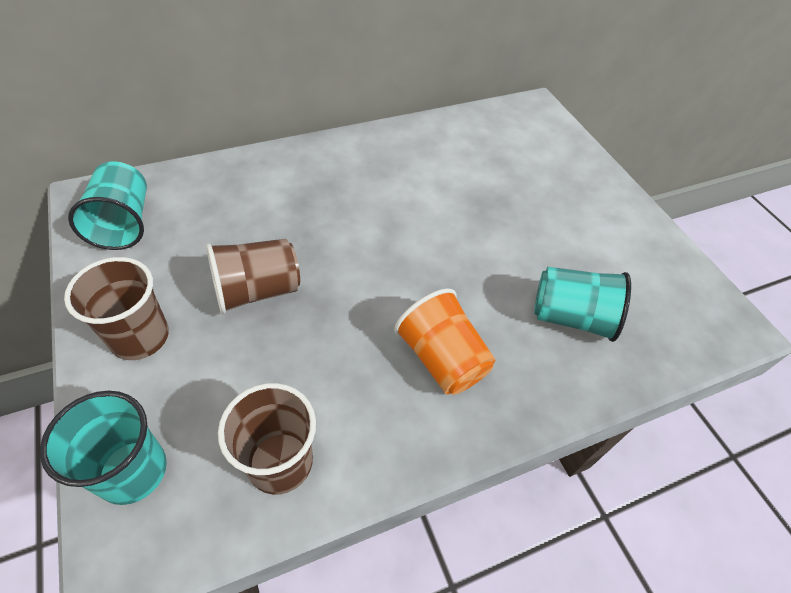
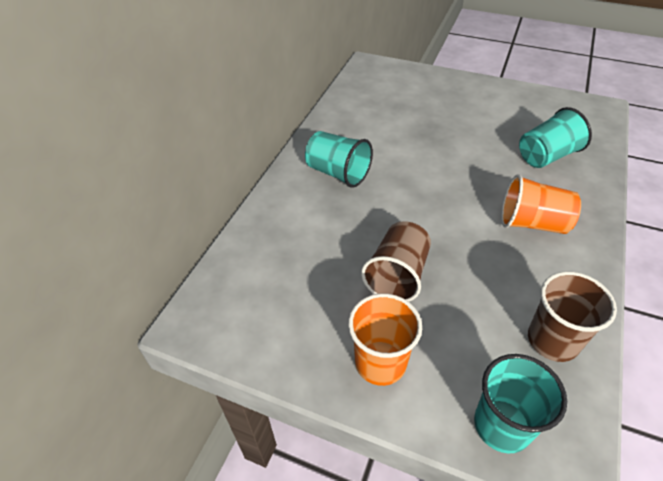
camera: 40 degrees left, 5 degrees down
(123, 223) = (248, 316): turquoise cup -> turquoise cup (338, 173)
(140, 337) = (380, 362): brown cup -> orange cup

